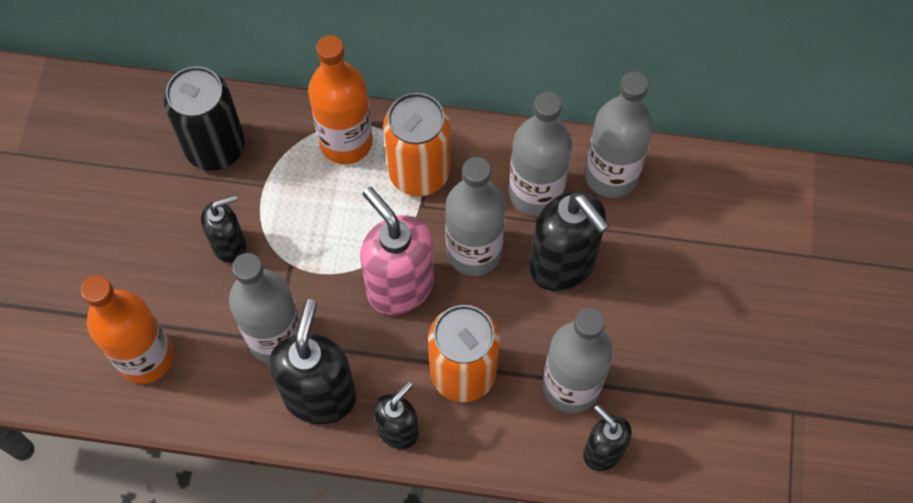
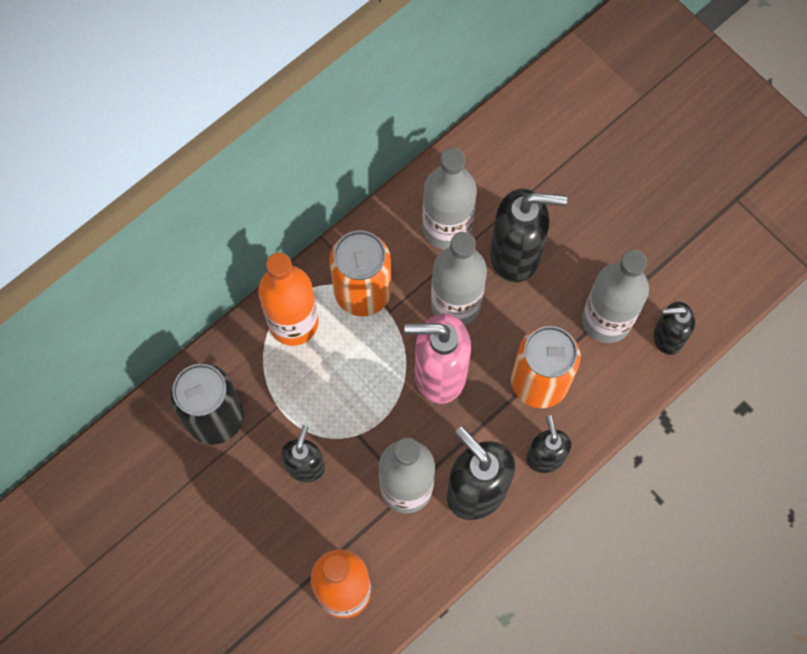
camera: 50 degrees left, 5 degrees up
(611, 175) = (476, 169): grey bottle -> none

